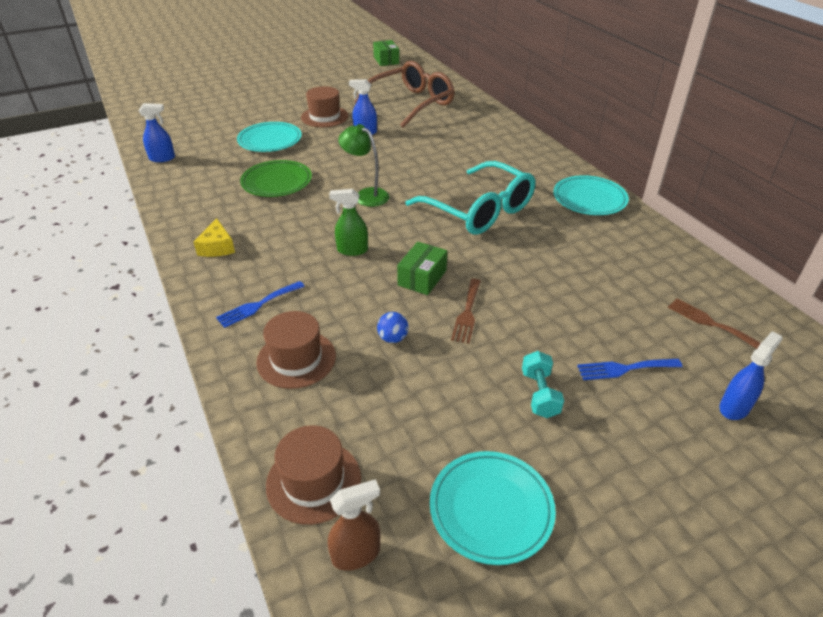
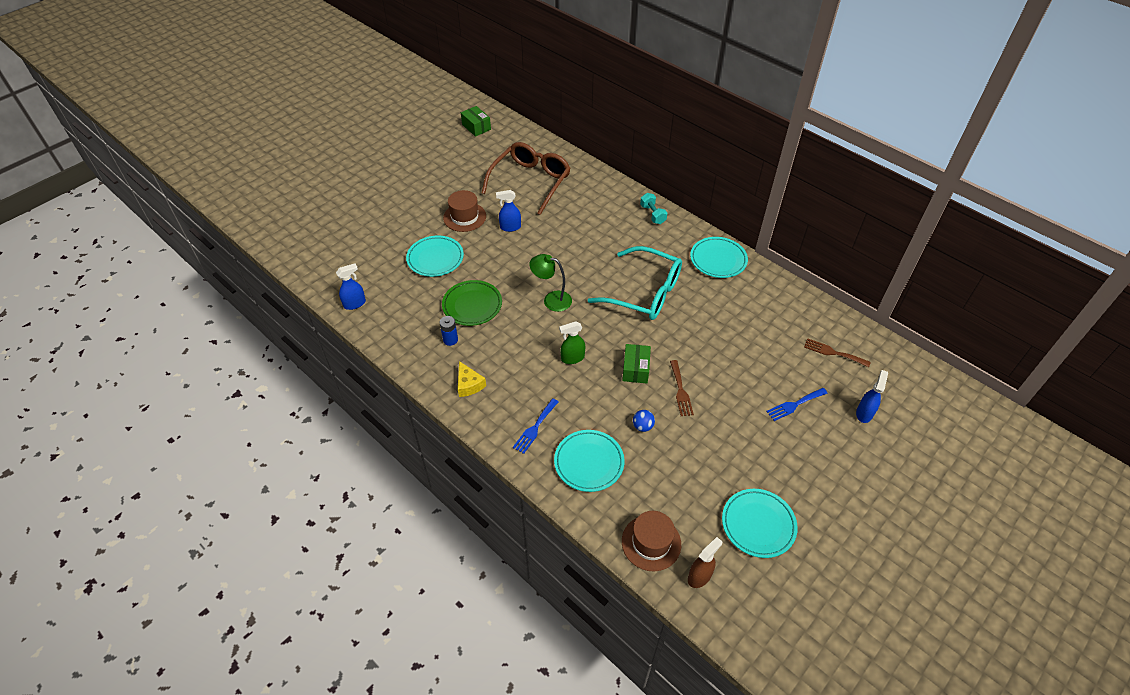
camera: 20 degrees left, 10 degrees up
(230, 205) = (450, 340): none -> blue battery
(296, 359) = (589, 462): brown hat -> turquoise plate
(540, 394) = (753, 439): turquoise dumbbell -> turquoise dumbbell (653, 214)

